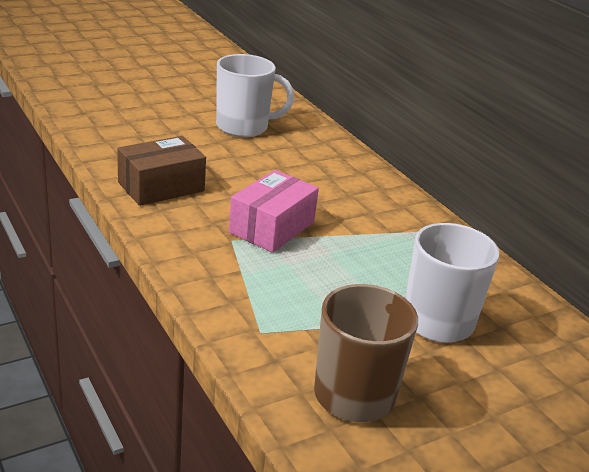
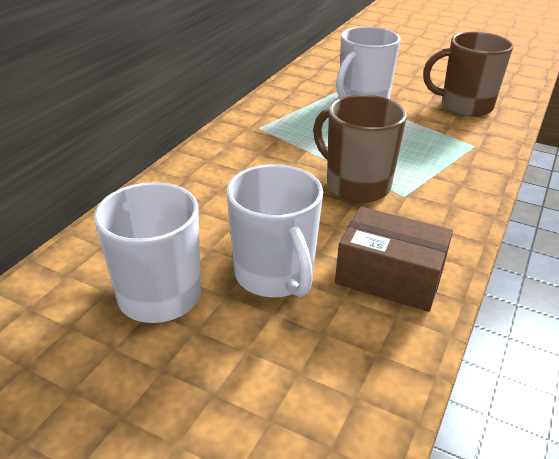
camera: 120 degrees left, 5 degrees up
(214, 157) = (275, 275): none -> white mug
(272, 227) = (356, 185): pink box -> brown mug

